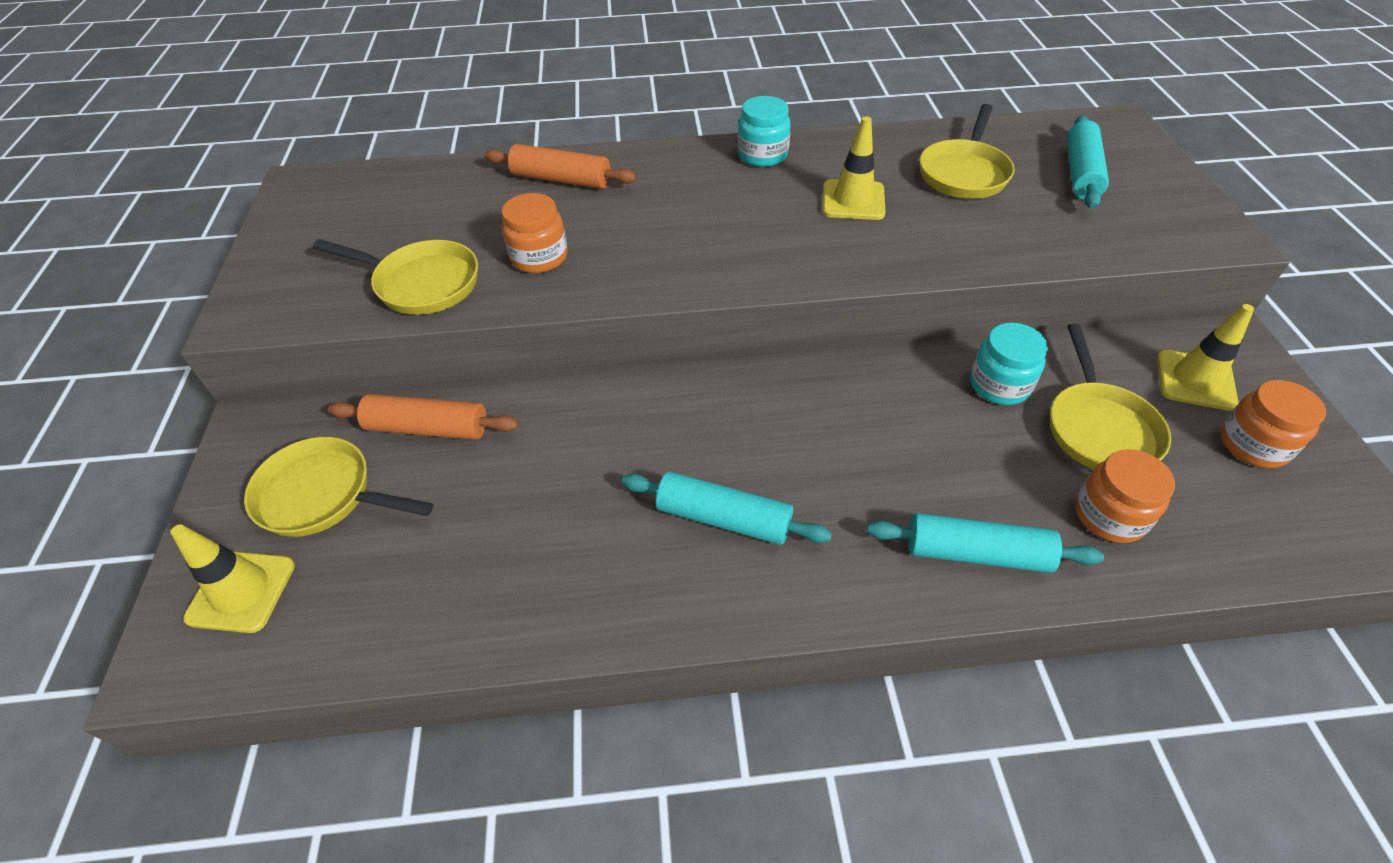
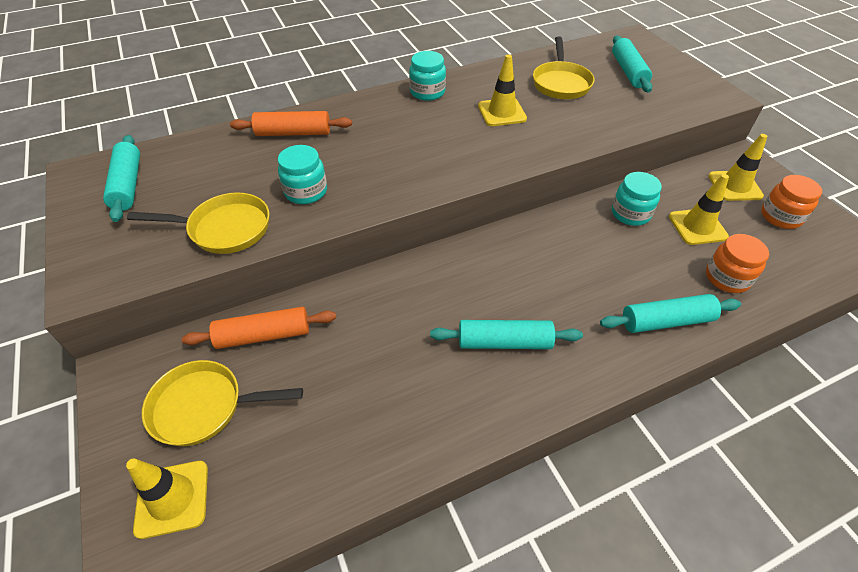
camera: 20 degrees left, 0 degrees up
(342, 208) = (128, 185): none -> turquoise rolling pin
(539, 257) = (306, 191): orange jar -> turquoise jar
(1099, 428) = (697, 227): yellow pan -> yellow traffic cone

